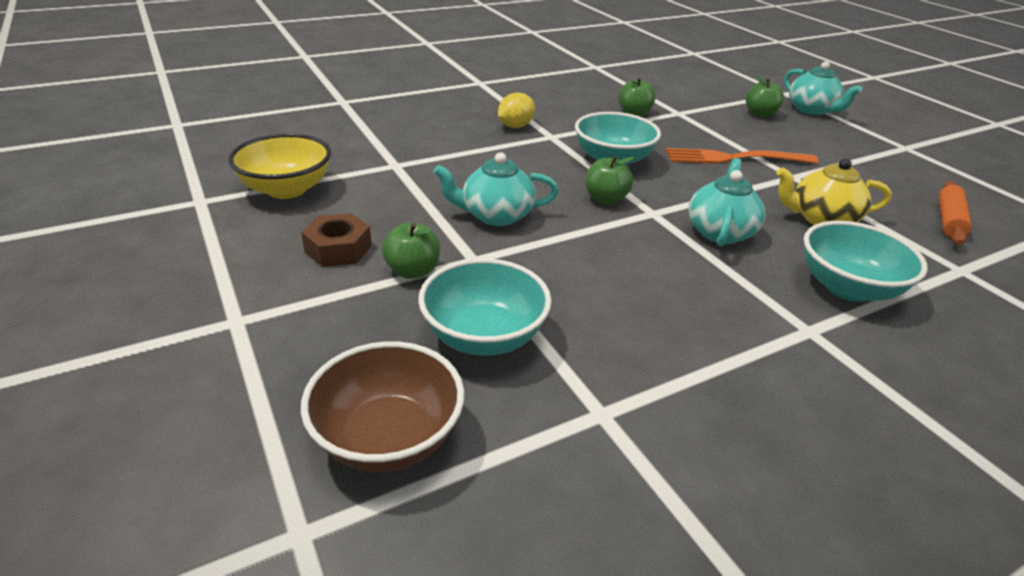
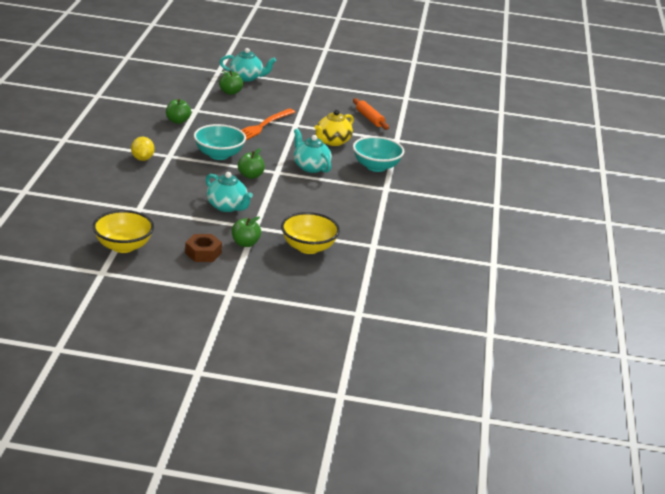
camera: 55 degrees left, 5 degrees down
(388, 438) = (336, 285): brown bowl -> none
(484, 336) = (308, 247): turquoise bowl -> yellow bowl
(496, 215) = (227, 206): turquoise teapot -> turquoise teapot turned 75 degrees counterclockwise

